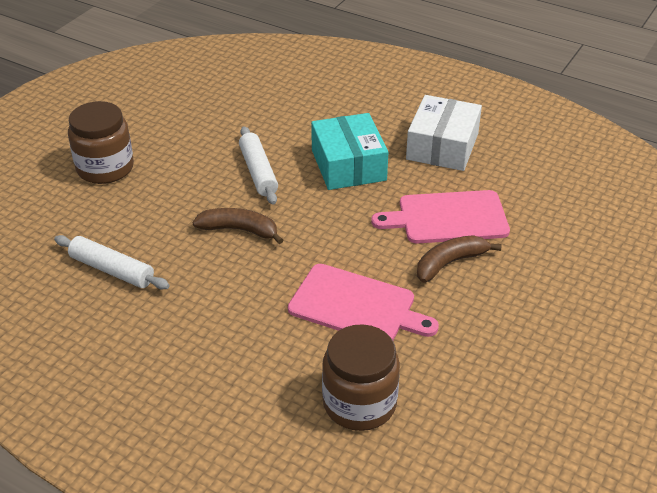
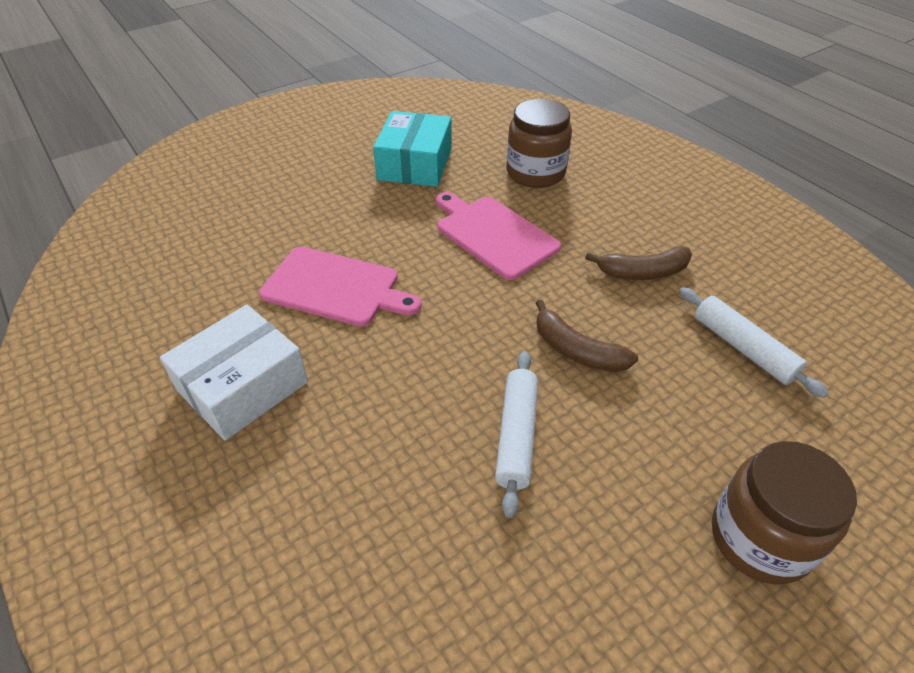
camera: 155 degrees left, 5 degrees up
(348, 165) = (387, 401): turquoise box -> turquoise box (415, 164)
(450, 263) = (378, 244): brown banana -> brown banana (642, 272)

